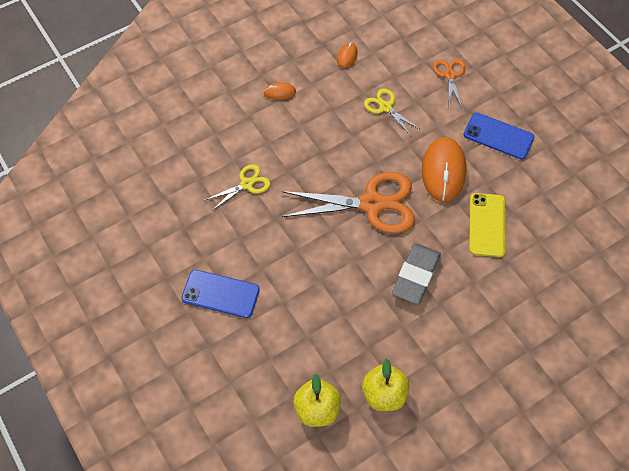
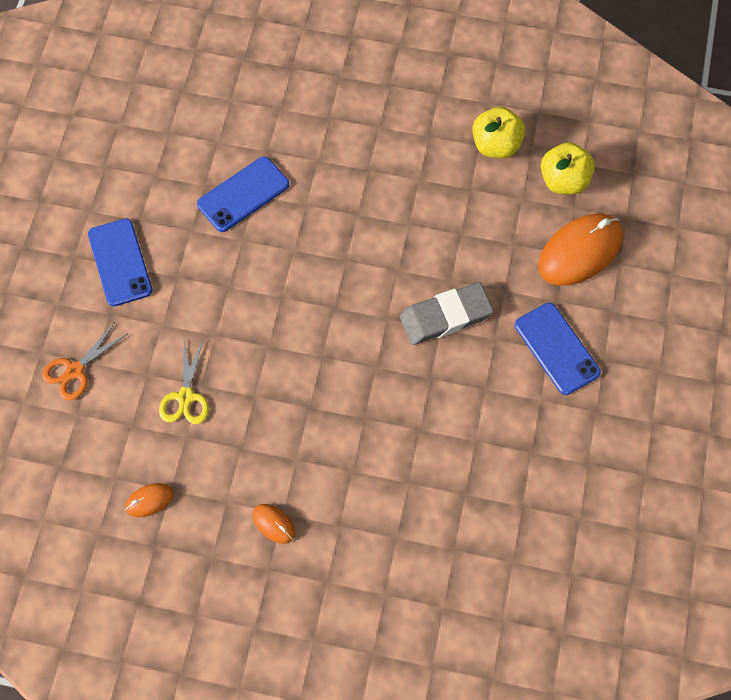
camera: 135 degrees left, 5 degrees up
(247, 184) = (422, 441): yellow scissors -> none
(372, 204) = (322, 307): orange scissors -> none
(415, 275) = (360, 209): grey eraser -> grey eraser (445, 316)
(443, 171) = (216, 277): orange mouse -> orange mouse (580, 251)
(487, 225) = (243, 194): yellow phone -> blue phone

